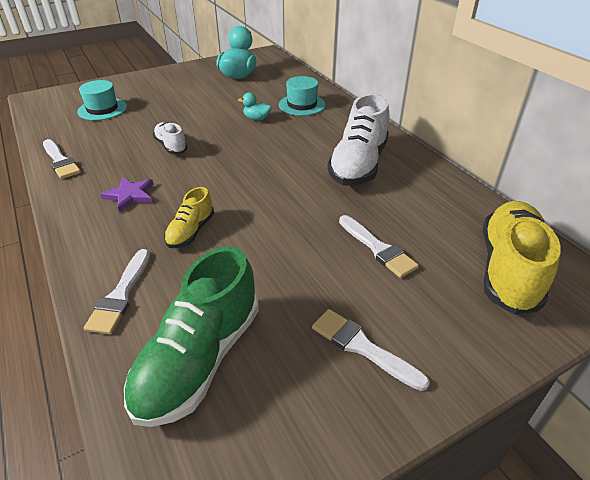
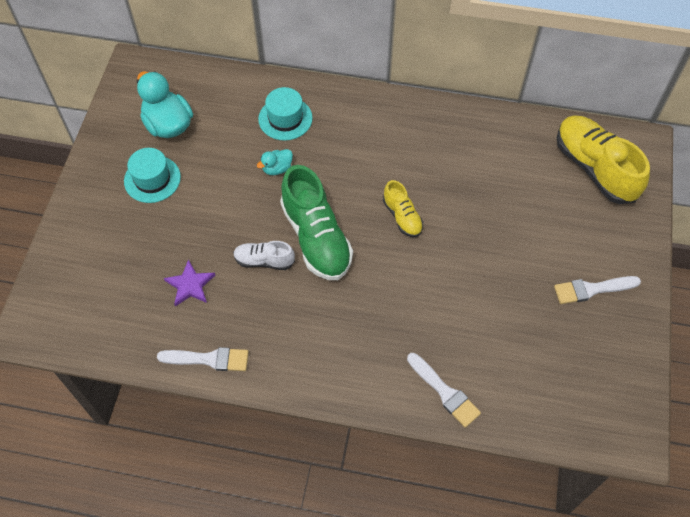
camera: 50 degrees left, 20 degrees up
(102, 109) = (125, 280): turquoise hat -> turquoise hat (152, 179)
(130, 195) = (321, 330): purple star -> purple star (190, 285)
(191, 231) = (408, 314): yellow shoe -> yellow shoe (402, 217)
(199, 359) = (537, 376): green shoe -> green shoe (316, 238)
(358, 165) = (419, 153): white shoe -> none
(378, 248) = (521, 218): white brush -> none

